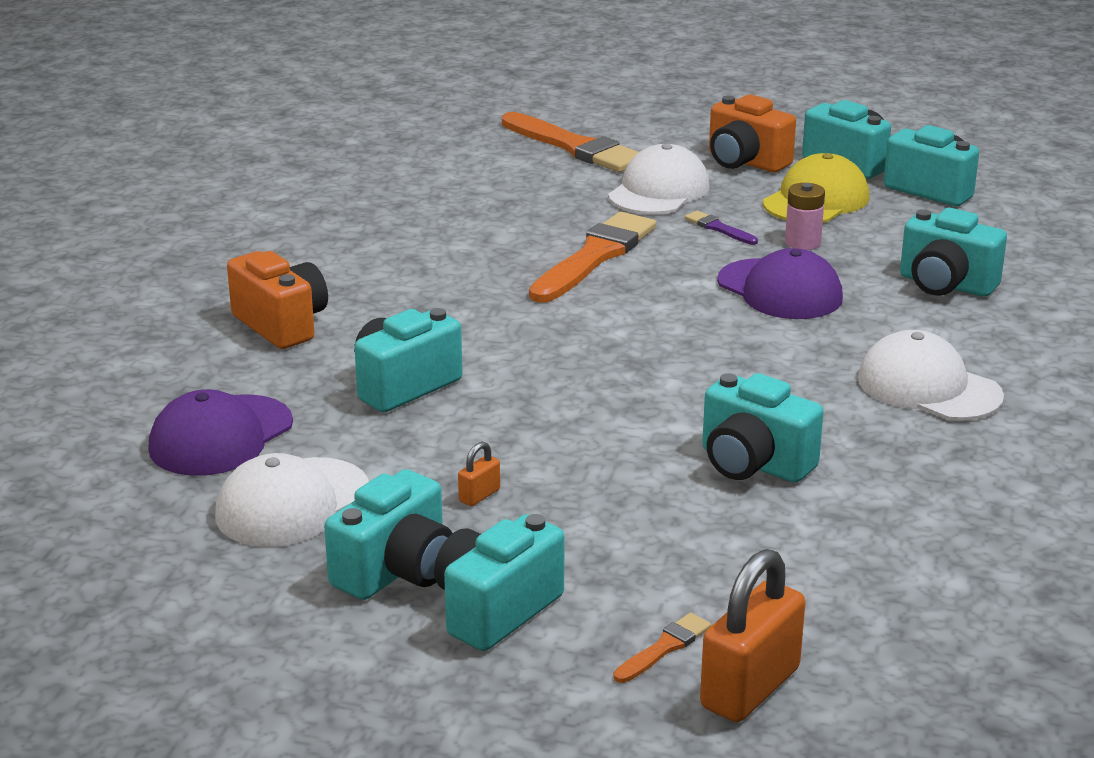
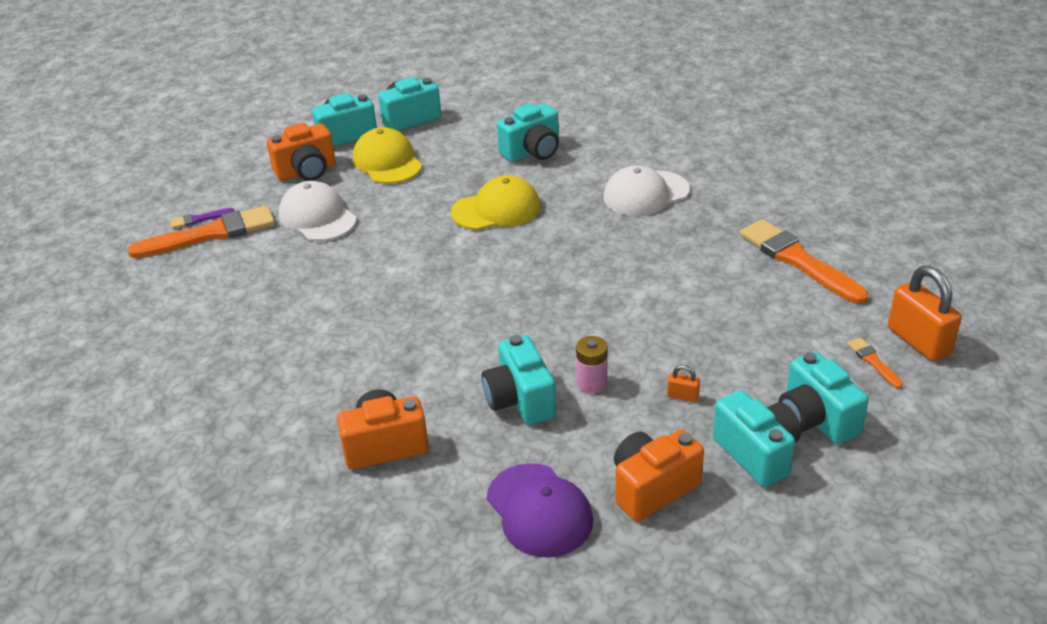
camera: 65 degrees left, 10 degrees up
(292, 503) = (652, 488): white cap -> orange camera
(479, 495) = (682, 396): orange padlock -> orange padlock turned 45 degrees counterclockwise
(595, 256) = (393, 269): orange brush -> orange brush (798, 260)
(718, 228) = (394, 208): purple brush -> purple brush (199, 219)
(753, 464) = (697, 278): turquoise camera -> none
(780, 290) = (496, 209): purple cap -> yellow cap
(802, 243) = (440, 183): pink battery -> pink battery (592, 383)

